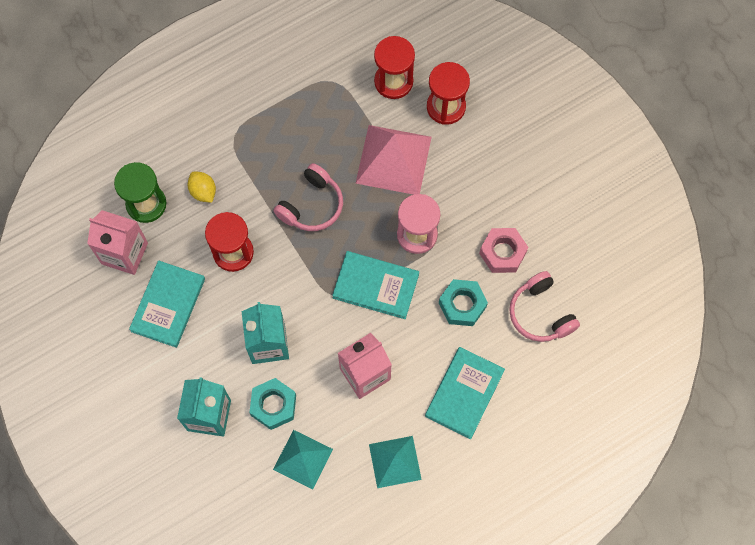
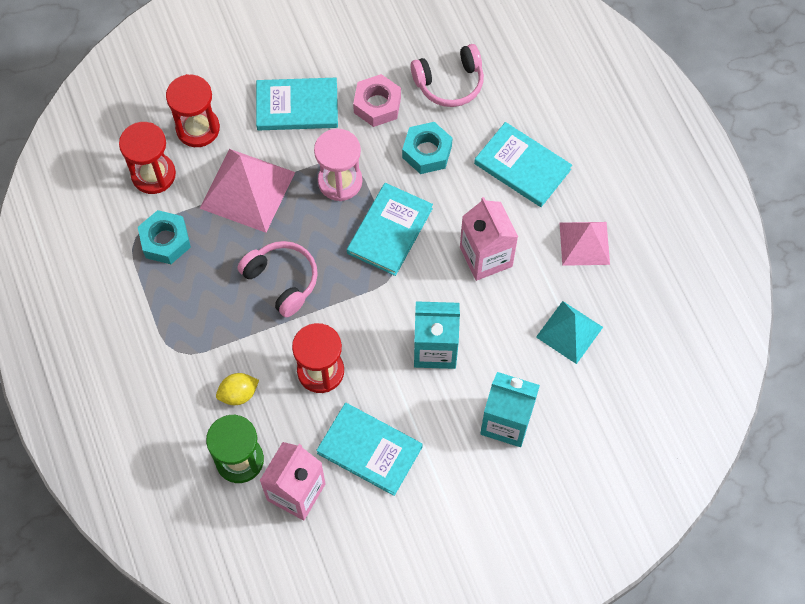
camera: 80 degrees left, 5 degrees down
(273, 405) = (506, 353): turquoise nut -> turquoise nut (165, 241)
(395, 462) = (584, 243): turquoise pyramid -> pink pyramid
(486, 184) = (297, 106): none -> turquoise book

